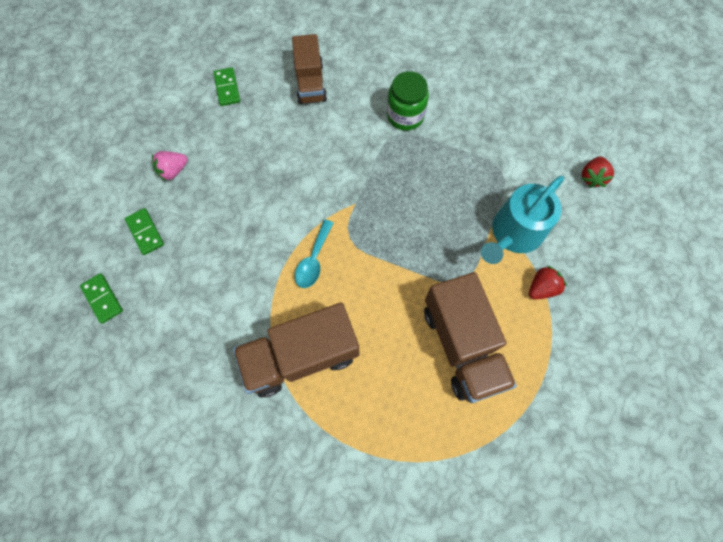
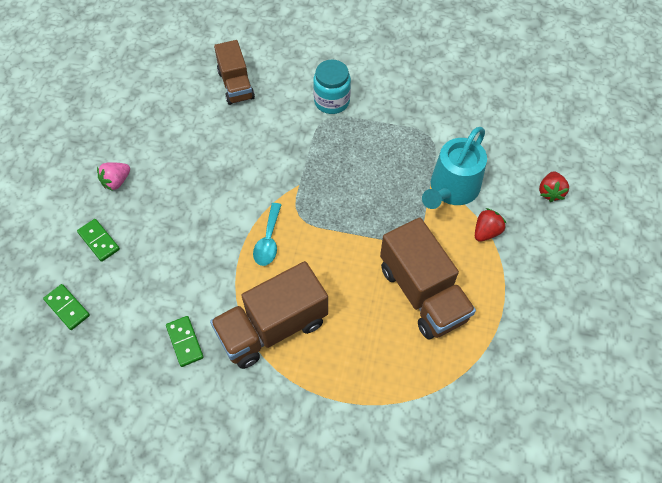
camera: 10 degrees left, 10 degrees down
(227, 88) = (156, 100): green domino -> green domino (185, 342)
(405, 116) = (332, 101): green jar -> turquoise jar
(592, 177) = (513, 130): red strawberry -> red strawberry (550, 192)

